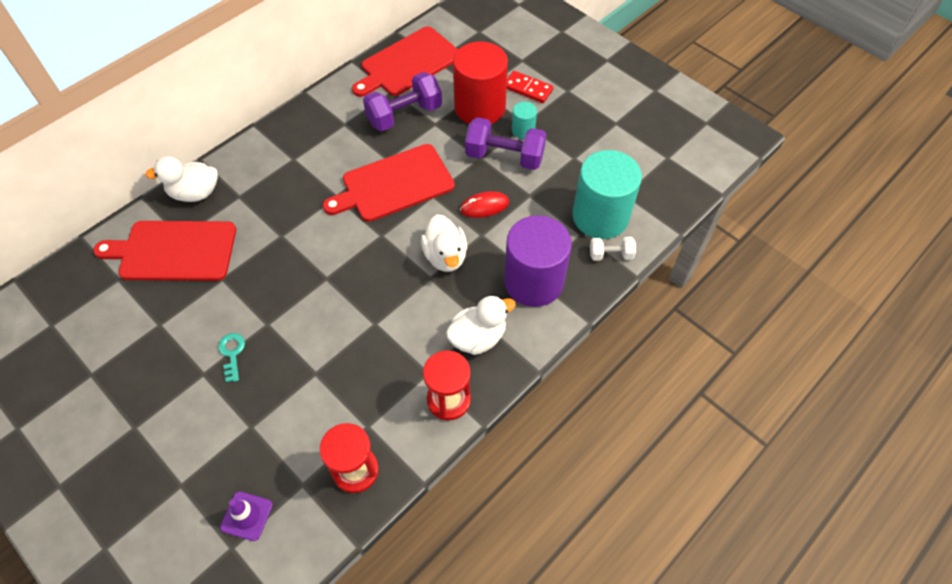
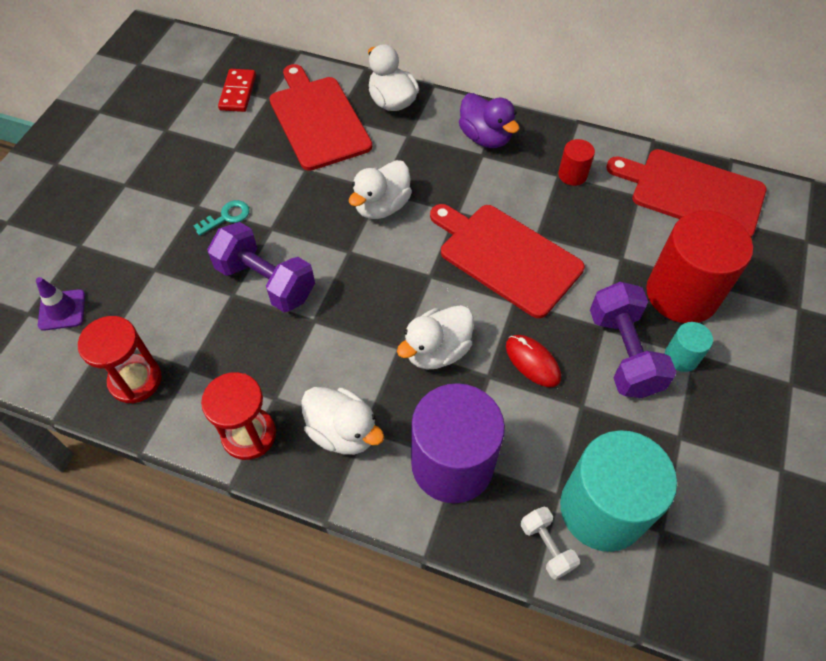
camera: 65 degrees right, 0 degrees up
(278, 150) = (485, 137): none -> purple duck
(297, 240) = (382, 206): none -> white duck
(349, 116) = (572, 175): none -> red cylinder
(404, 115) = (612, 223): purple dumbbell -> purple dumbbell (266, 281)
(528, 89) = (755, 335): red domino -> red domino (238, 92)

